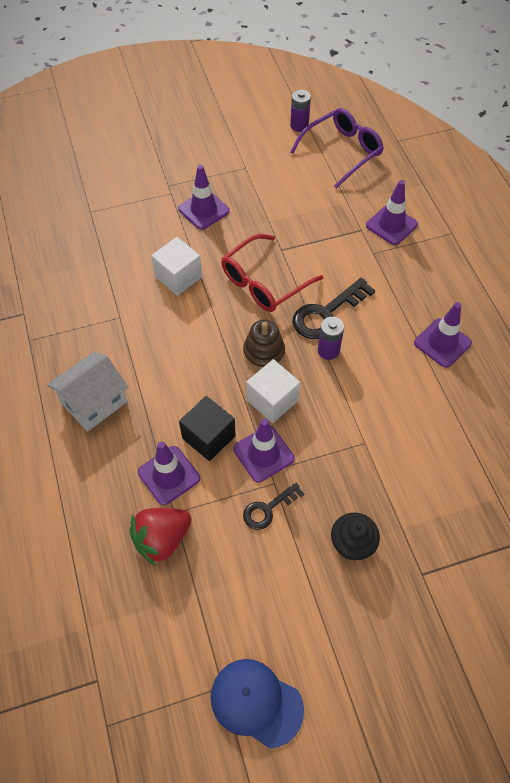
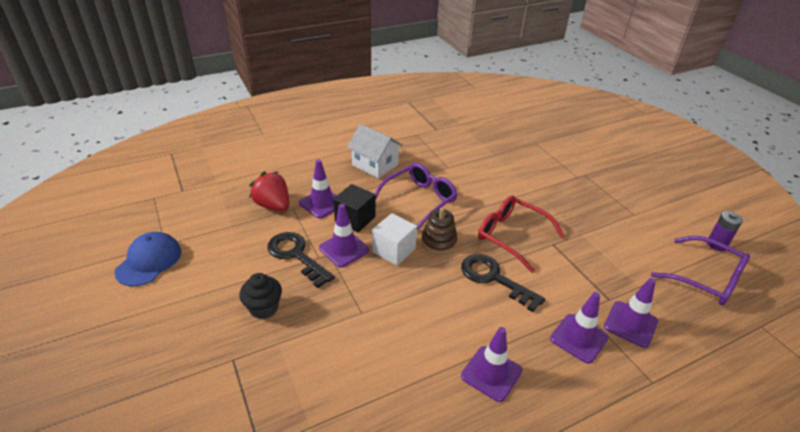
camera: 80 degrees right, 20 degrees down
(178, 277) = (495, 189): white cube -> none
(183, 360) = (419, 200): none -> purple glasses
(204, 210) = (570, 195): purple traffic cone -> purple traffic cone (578, 338)
(268, 509) = (296, 255): black key -> black key, size x1.64
(328, 350) = (453, 282): purple battery -> none

